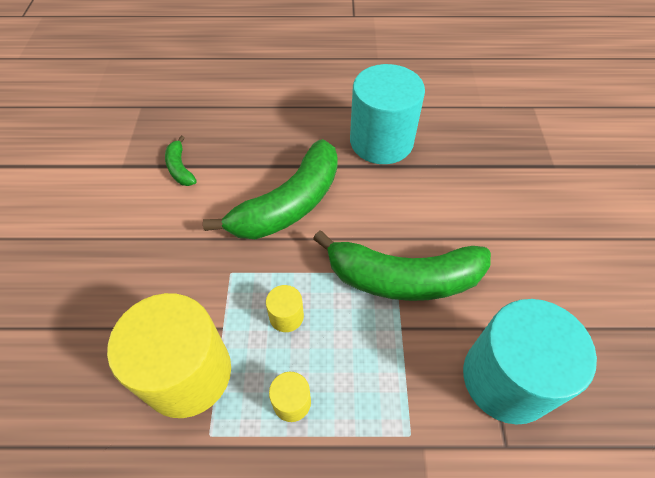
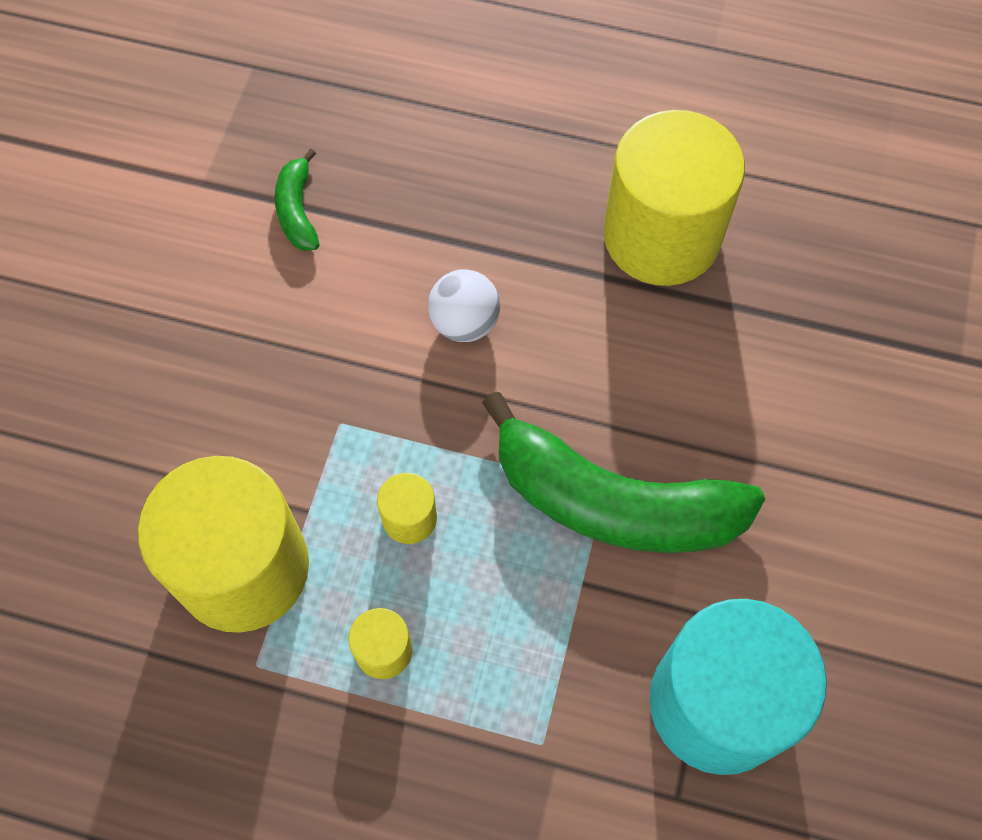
camera: 15 degrees right, 10 degrees up
(289, 204) = (464, 323): green banana -> white ball
(381, 141) = (661, 236): turquoise cylinder -> yellow cylinder

